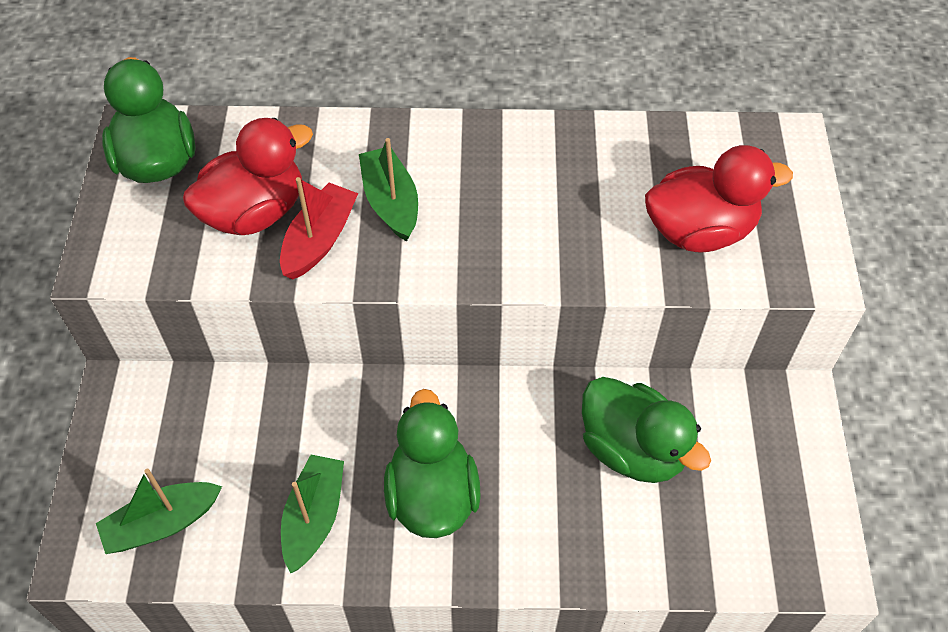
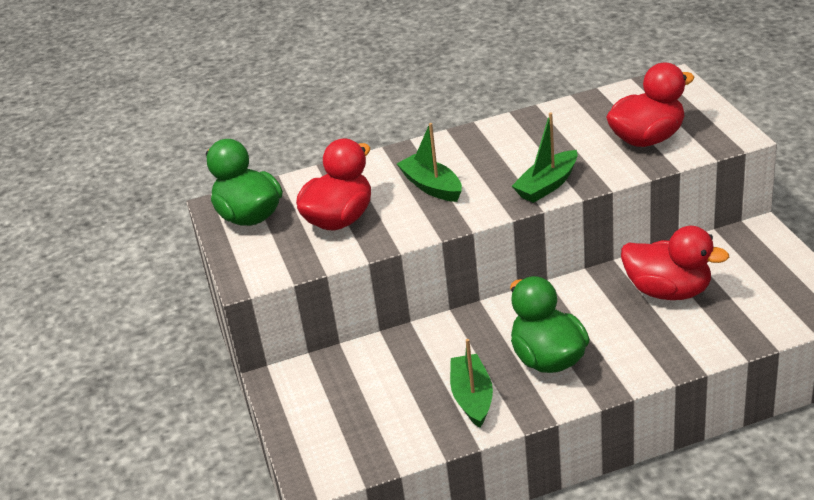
camera: 15 degrees left, 20 degrees down
(162, 523) = (363, 438): green boat -> green boat (547, 185)
(319, 240) = (396, 219): red boat -> none
(632, 449) = (668, 291): green duck -> red duck

